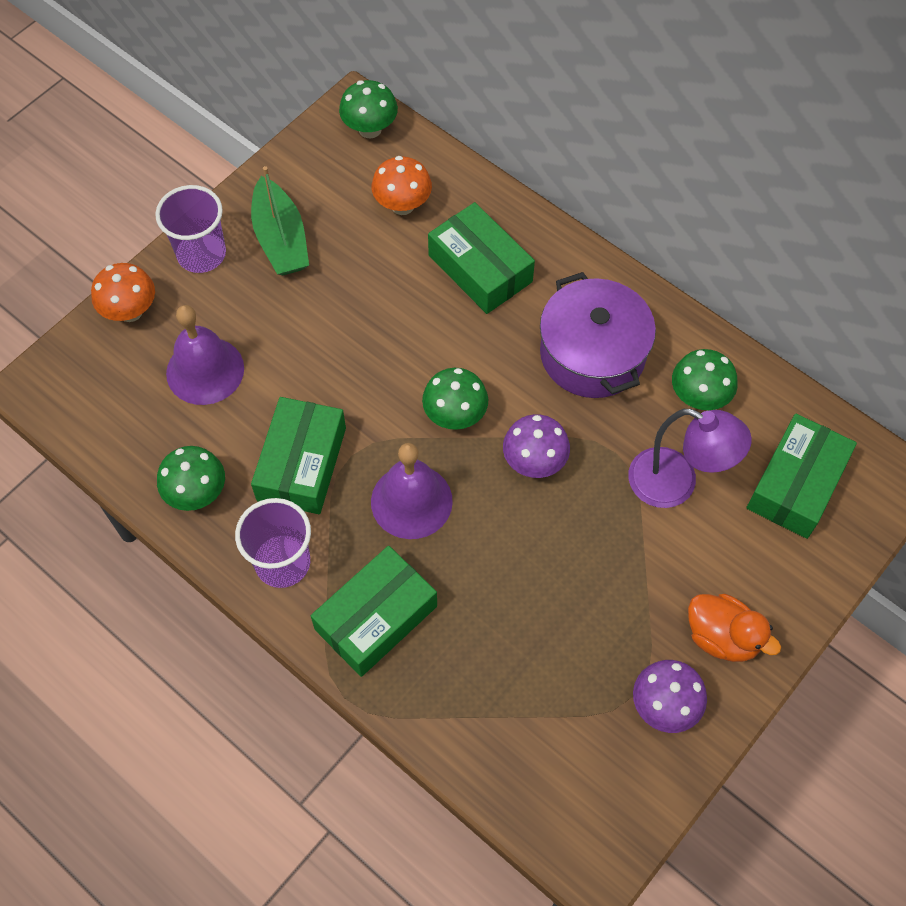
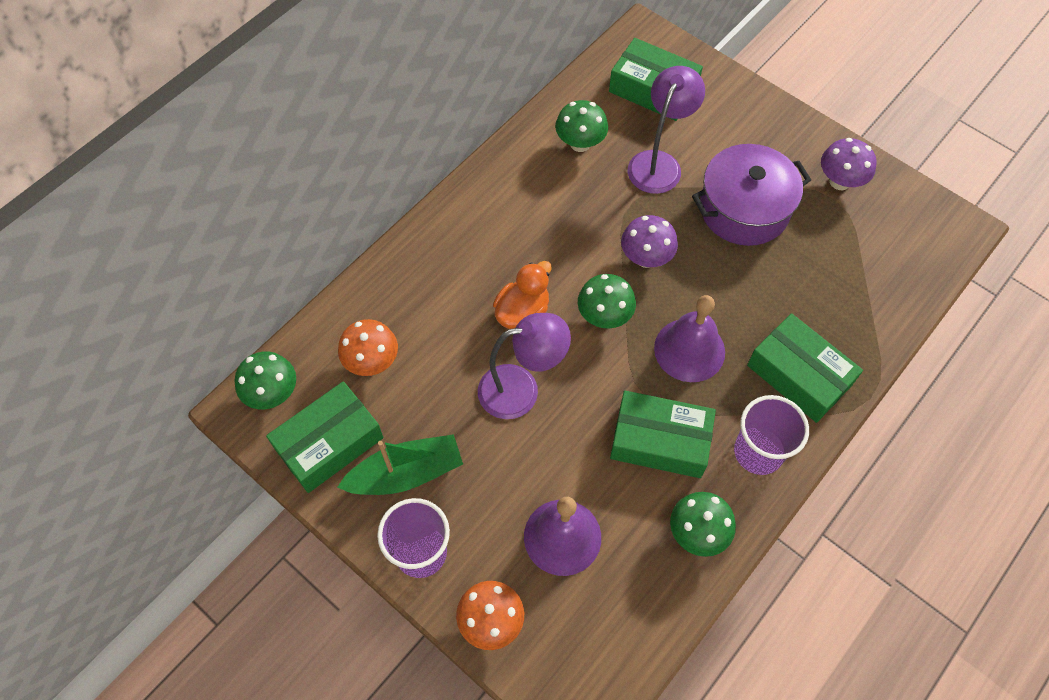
camera: 90 degrees left, 0 degrees up
(367, 335) = (521, 389): none -> purple lamp
(480, 268) = (449, 296): green box -> green box (329, 443)
(592, 353) = (540, 213): purple pot -> purple pot (744, 209)
(722, 637) = (781, 143): orange duck -> orange duck (522, 313)

